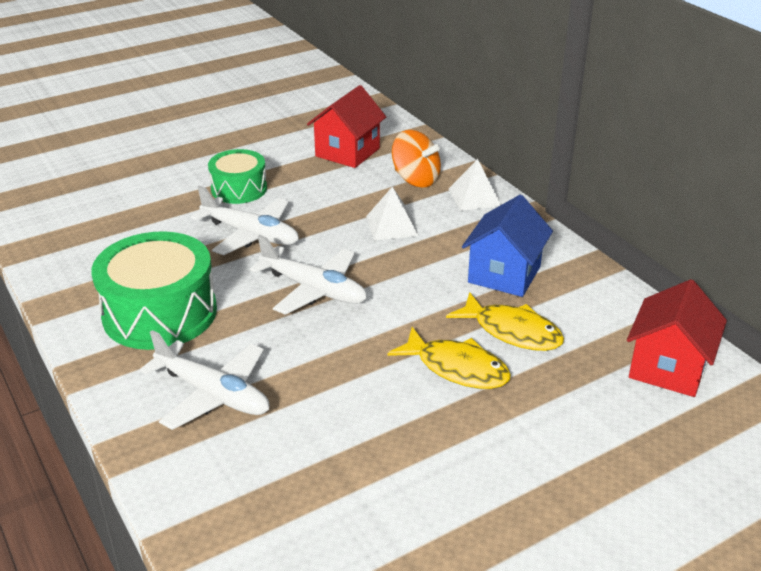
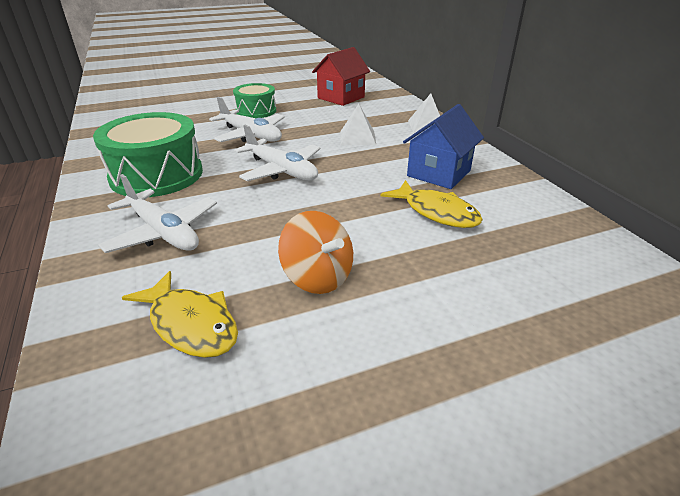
camera: 10 degrees right, 0 degrees up
(415, 179) = (385, 114): orange spinning top -> orange spinning top (318, 277)
(457, 368) = (380, 234): yellow fish -> yellow fish (191, 324)
(668, 368) = (581, 254): red house -> none

